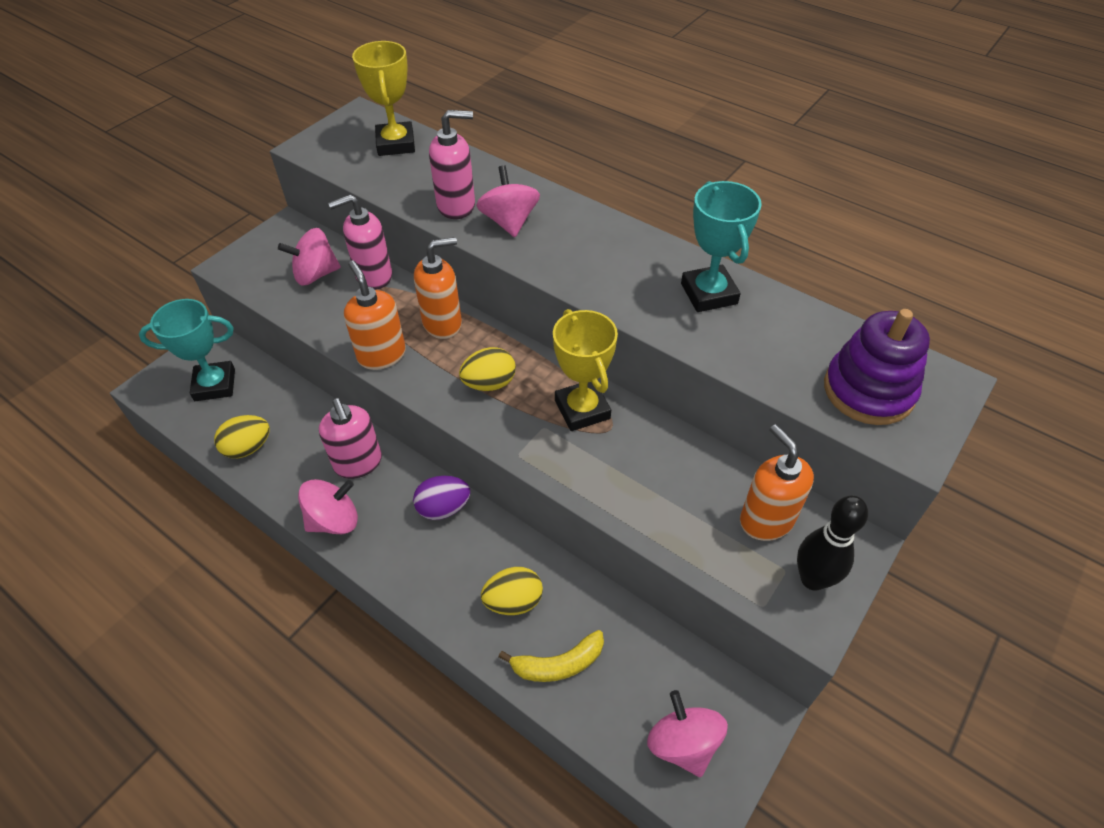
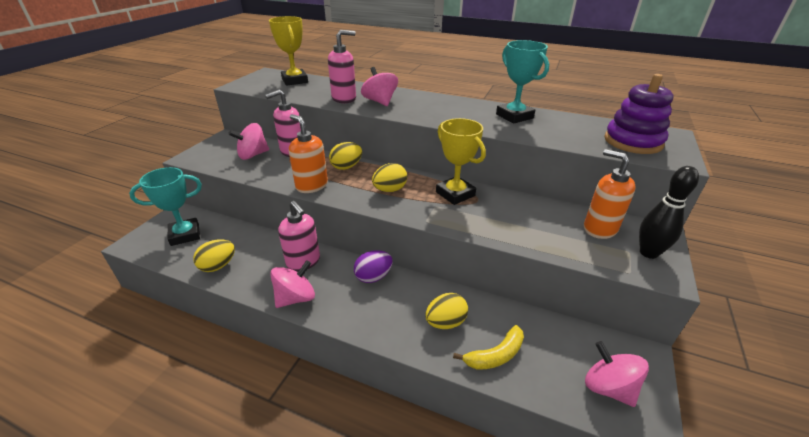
camera: 15 degrees left, 15 degrees down
(443, 323) = (346, 167): orange soap dispenser -> yellow egg

